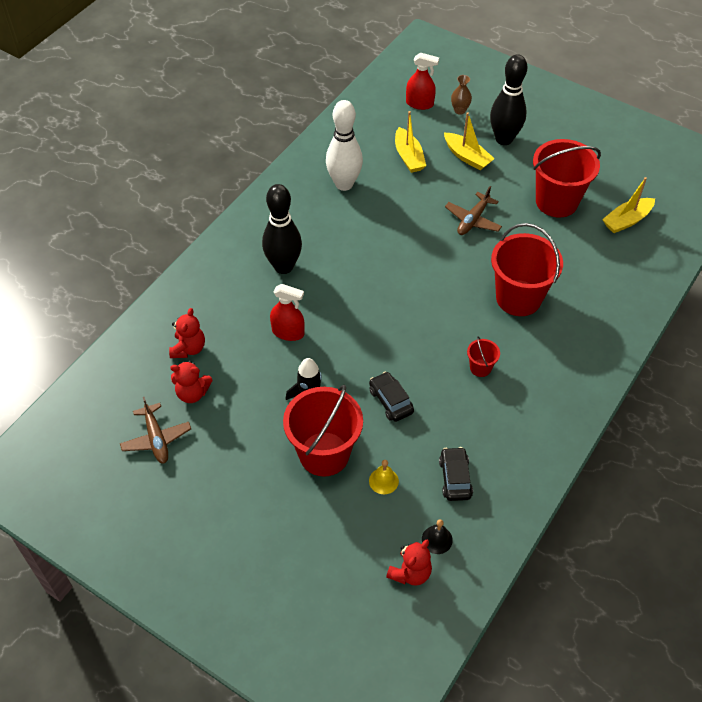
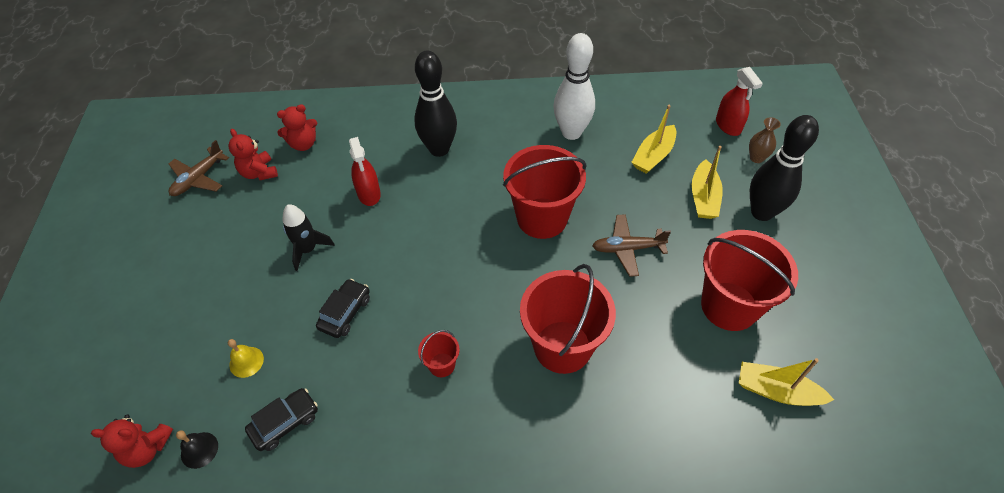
camera: 55 degrees right, 0 degrees up
(324, 454) = (250, 297): red bucket -> red bucket (542, 218)

